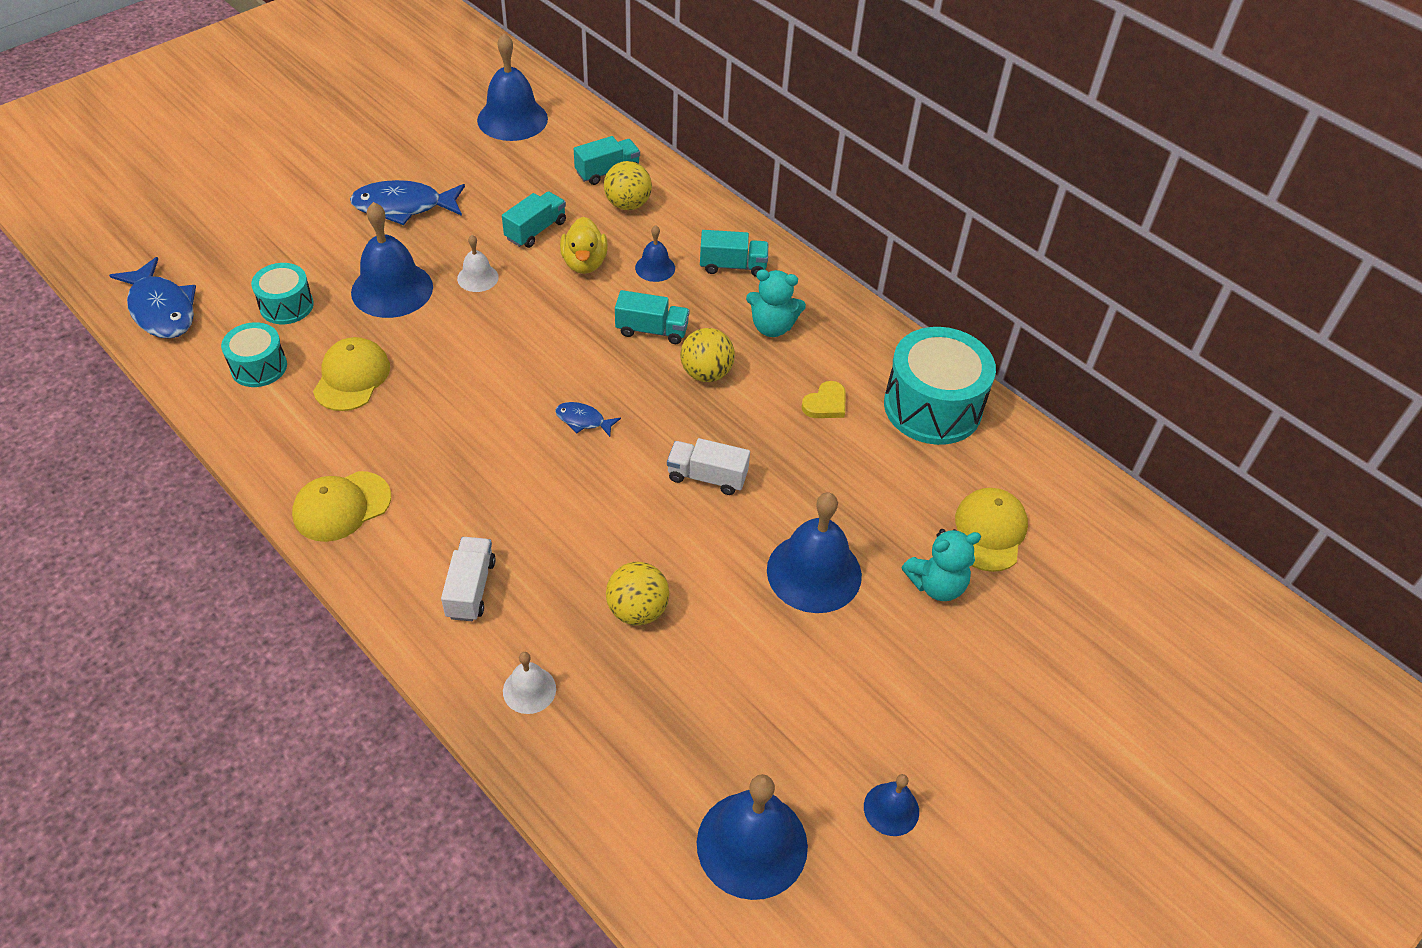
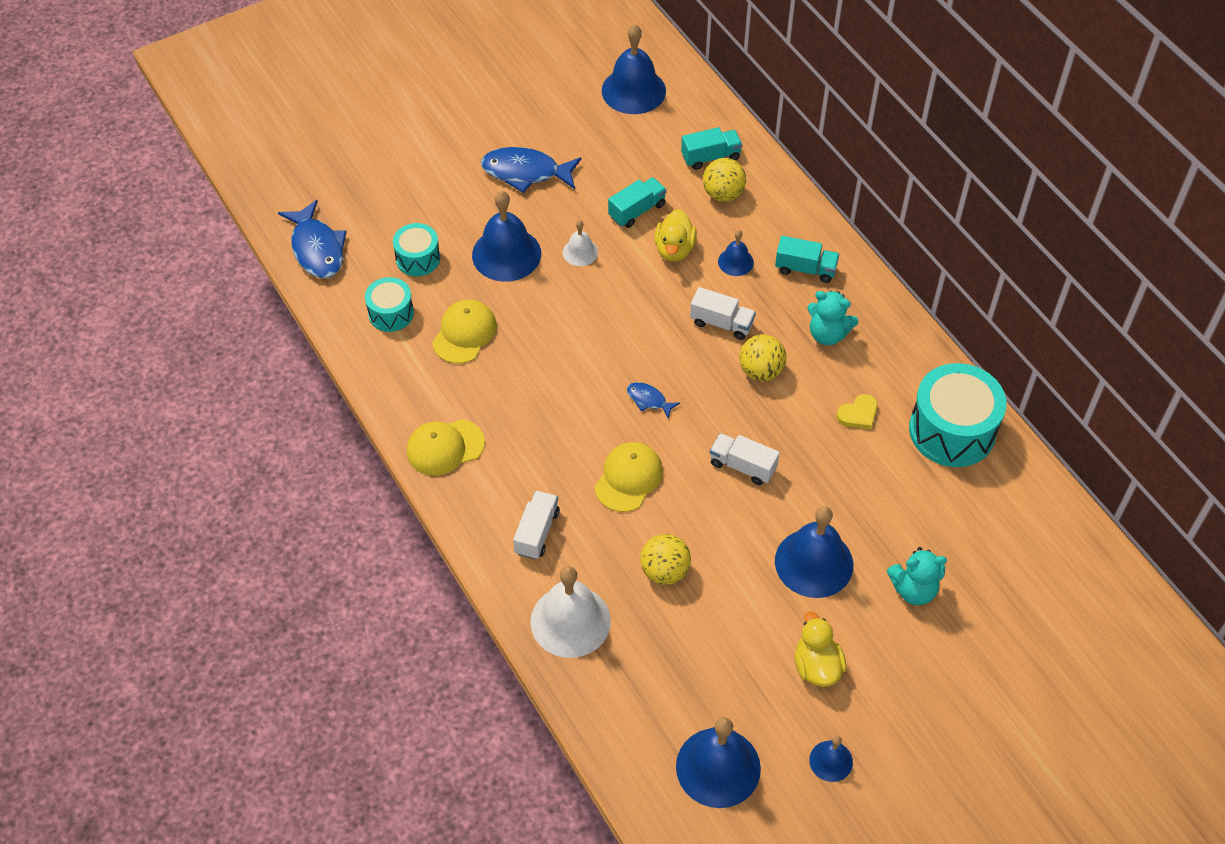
camera: 15 degrees right, 5 degrees up
(529, 690) = (570, 621): white bell -> white bell, size x1.94
(652, 330) = (721, 323): turquoise truck -> white truck
(846, 694) = (817, 666): none -> yellow duck
(989, 531) = (971, 551): yellow cap -> yellow cap (628, 478)

